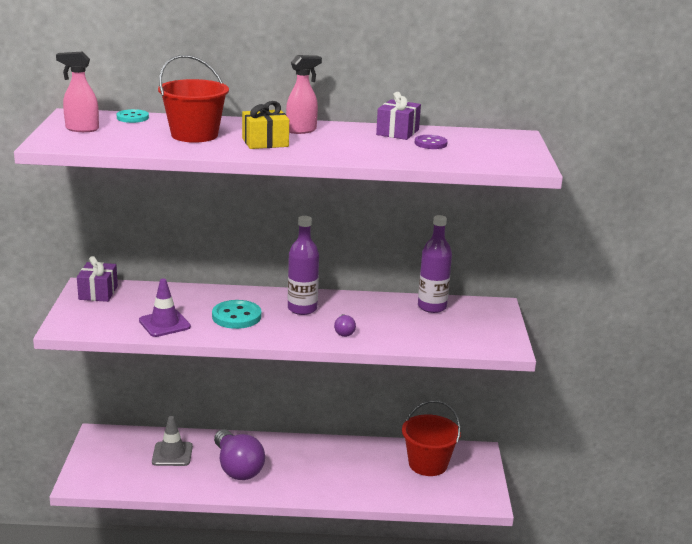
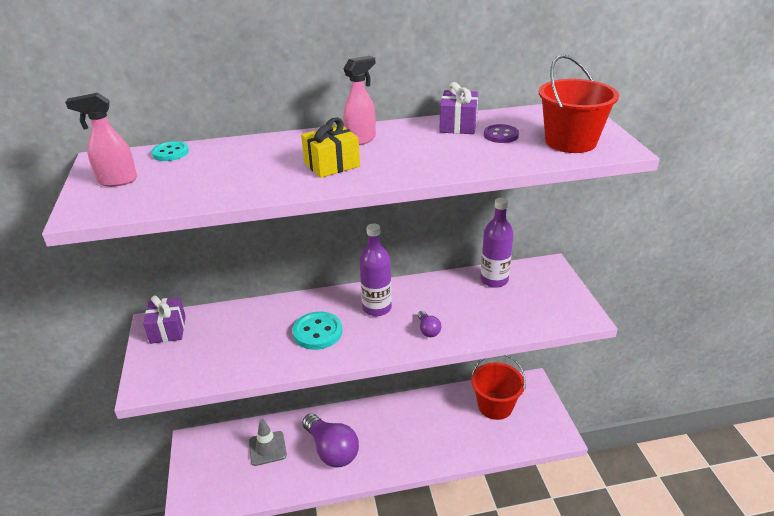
camera: 10 degrees left, 10 degrees up
(164, 324) = (249, 358): purple traffic cone -> none
(194, 135) = (249, 167): red bucket -> red bucket (570, 142)

